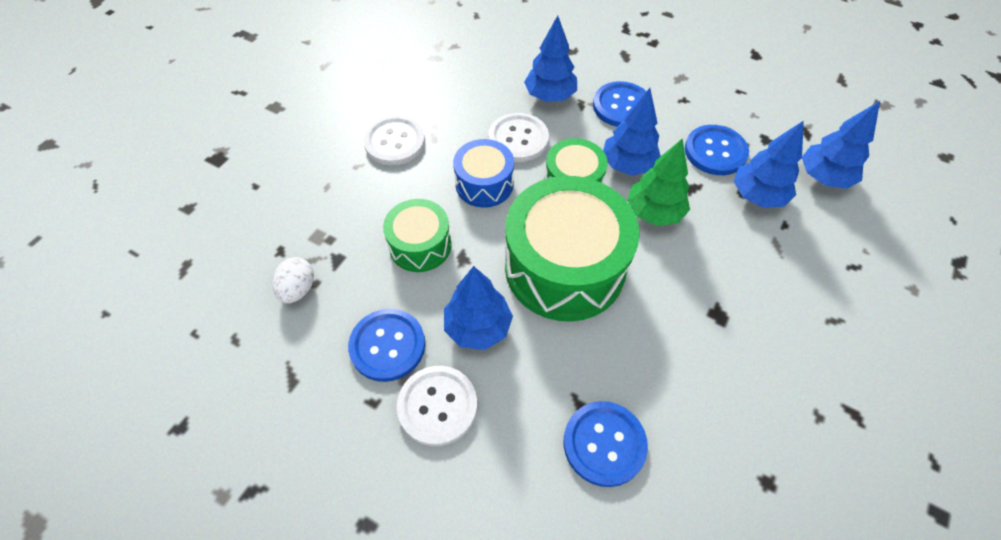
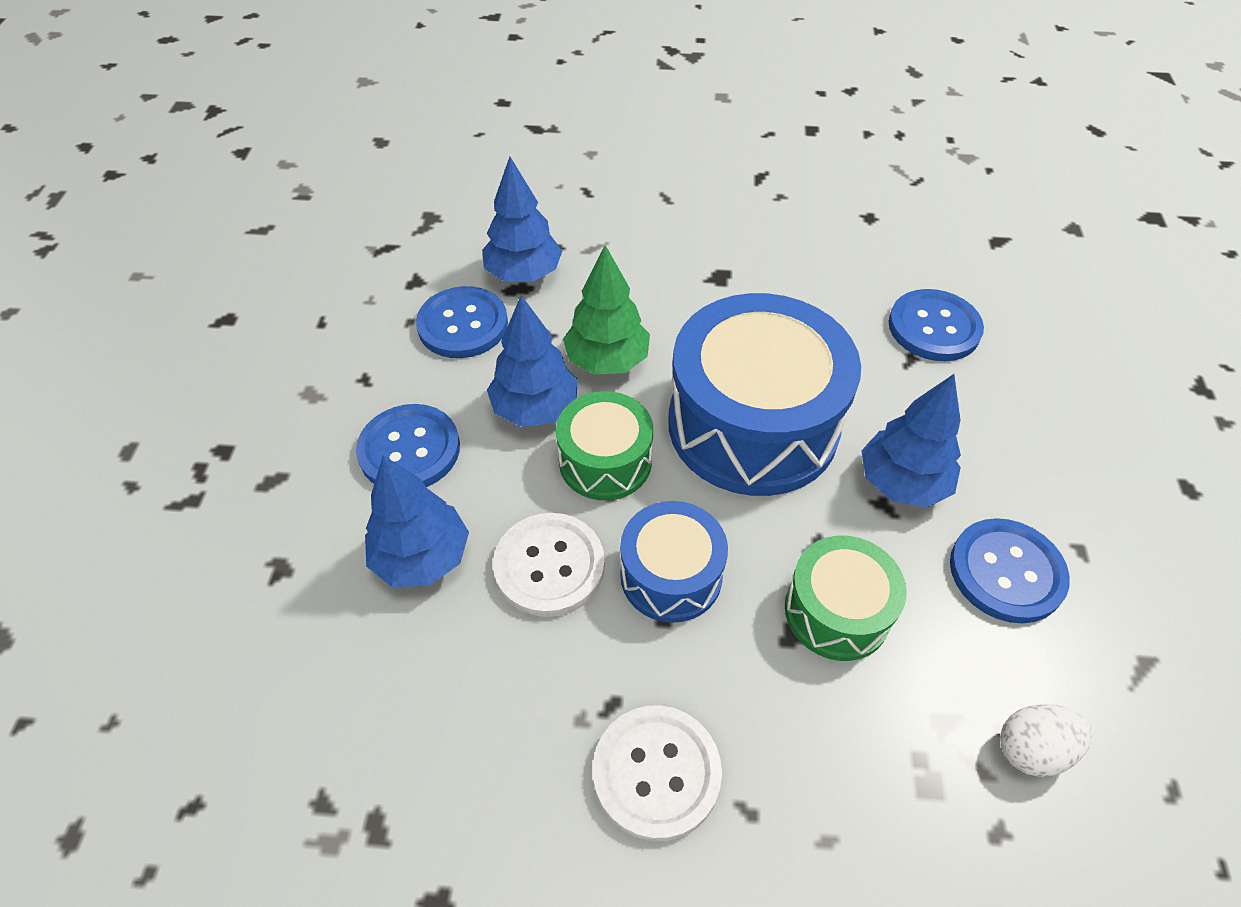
camera: 115 degrees left, 5 degrees down
(437, 406) = (1025, 481): white button -> none
(564, 267) = (753, 425): green drum -> blue drum
(823, 177) = (462, 225): blue tree -> none

